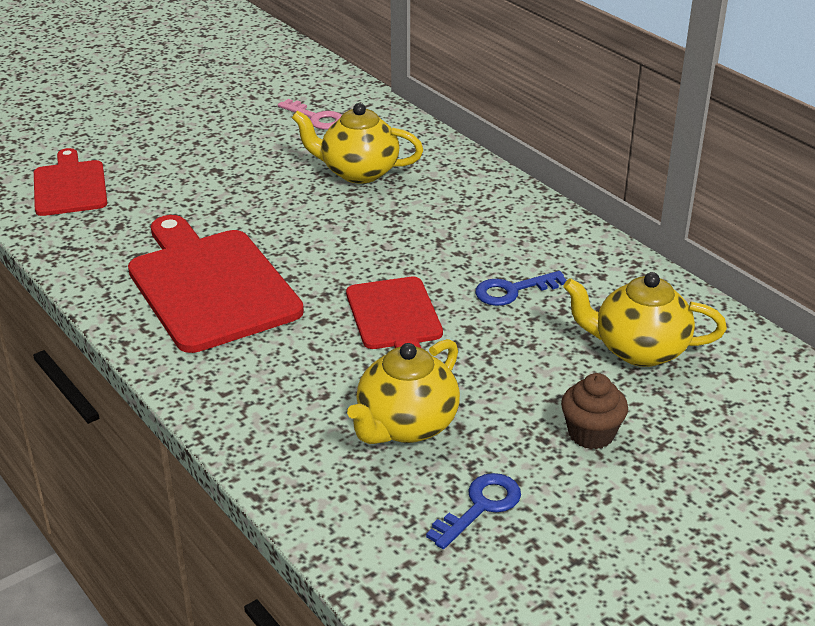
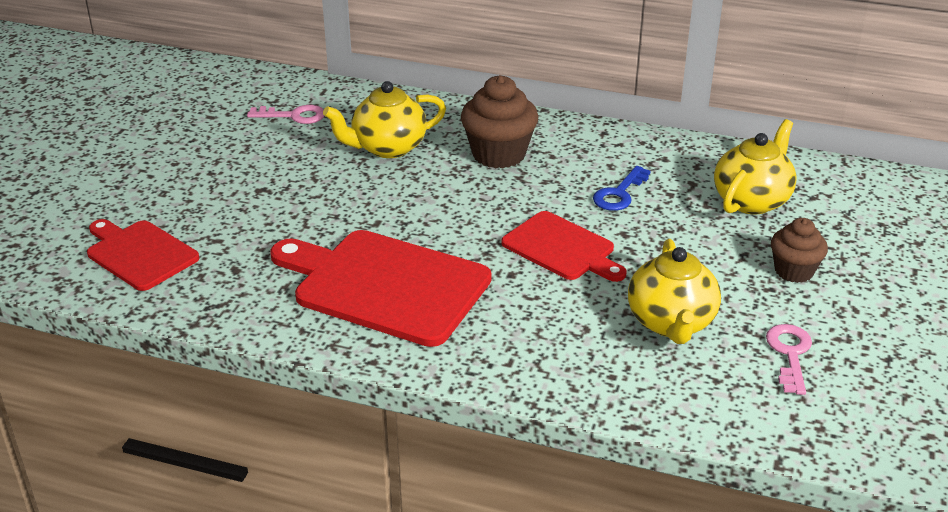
camera: 35 degrees left, 0 degrees up
(447, 213) = (499, 154): none -> brown cupcake
(480, 507) = (789, 354): blue key -> pink key
(638, 350) = (751, 200): yellow teapot -> yellow teapot turned 150 degrees clockwise

